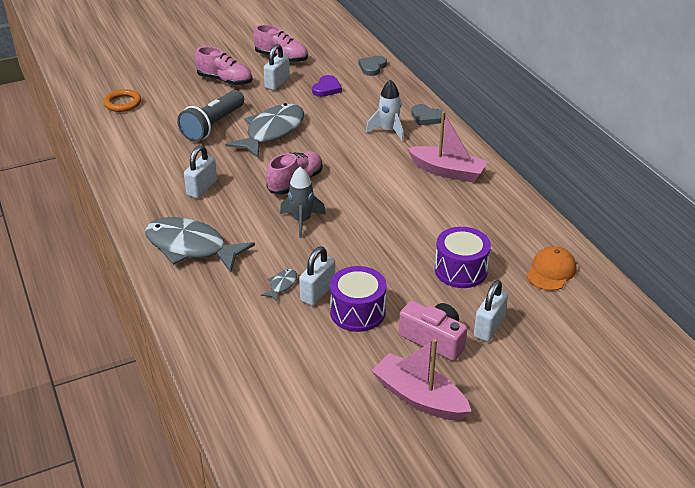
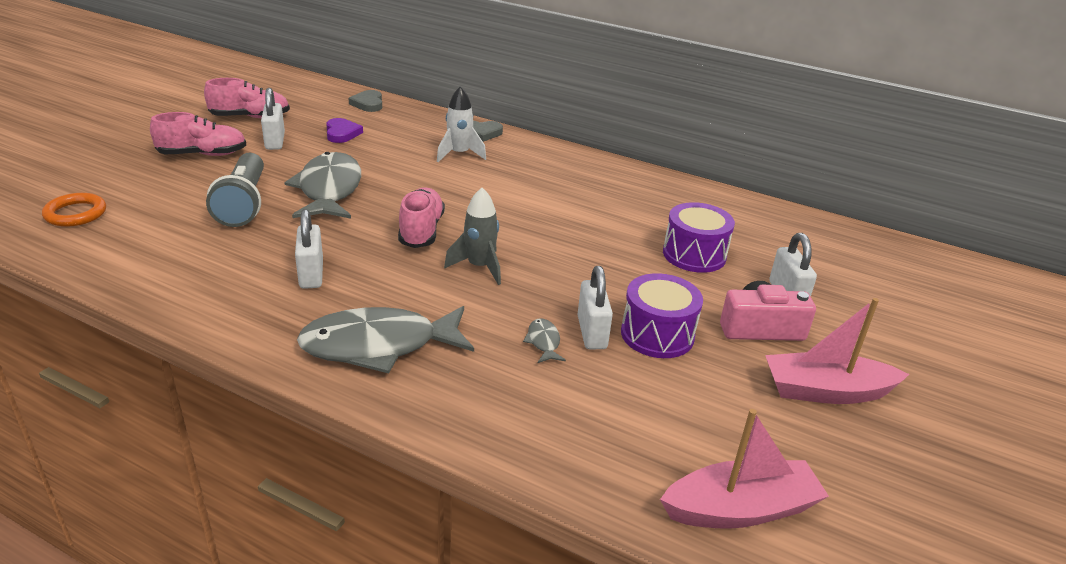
camera: 40 degrees left, 5 degrees down
(447, 171) = (563, 173): pink boat -> pink boat (740, 509)
(551, 271) = (764, 226): orange cap -> none

